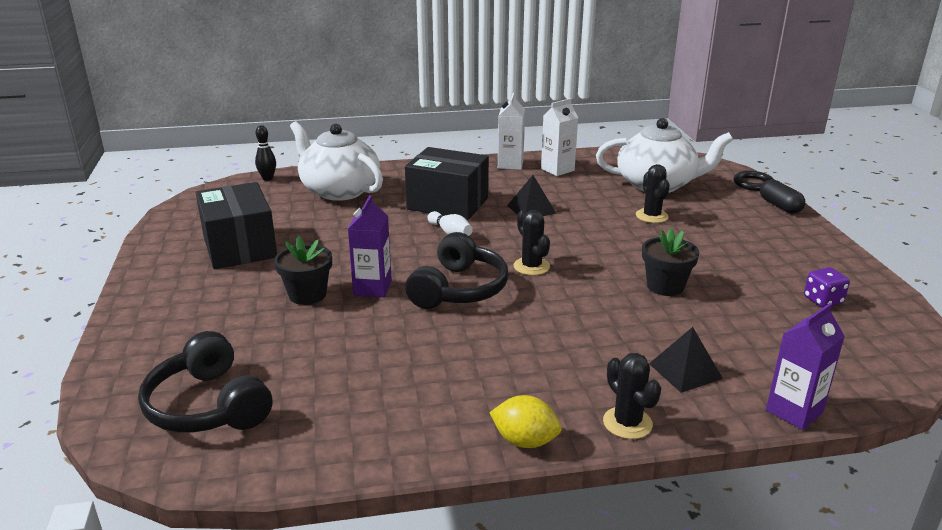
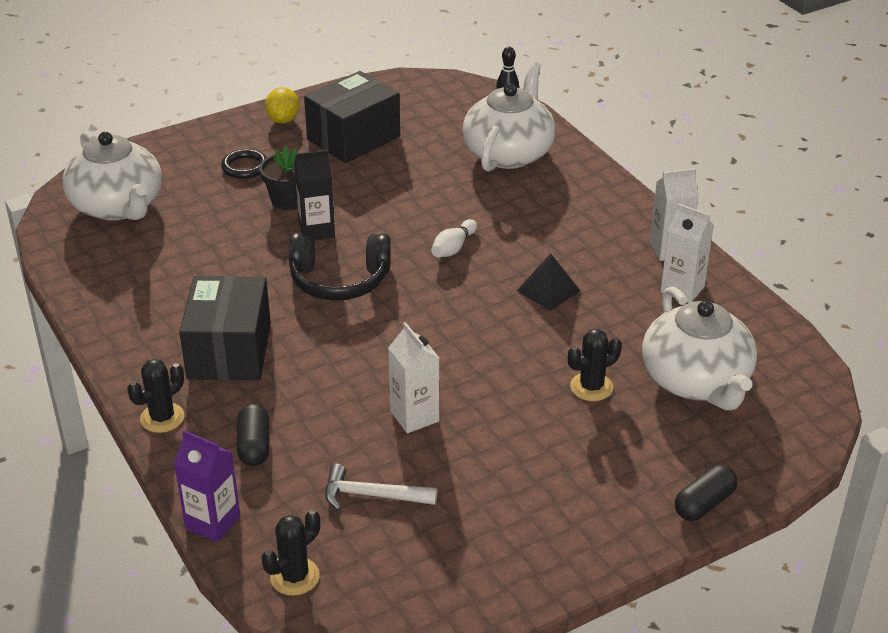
camera: 70 degrees right, 10 degrees up
(208, 406) = (118, 206): black headphones -> white teapot
(372, 288) = (317, 231): purple carton -> black carton
(448, 203) = (524, 229): black box -> black box (229, 351)
(525, 441) = (122, 365): yellow lemon -> yellow lemon (283, 120)
(531, 266) = (409, 316): black cactus -> black cactus (294, 577)
(665, 286) = (414, 416): black flower pot -> white carton
(685, 371) = (254, 446): black pyramid -> black capsule
(753, 184) = (769, 474): black ring -> black ring (245, 167)
(762, 321) = (372, 495): none -> white hammer
(823, 300) = (443, 545): purple dice -> none

